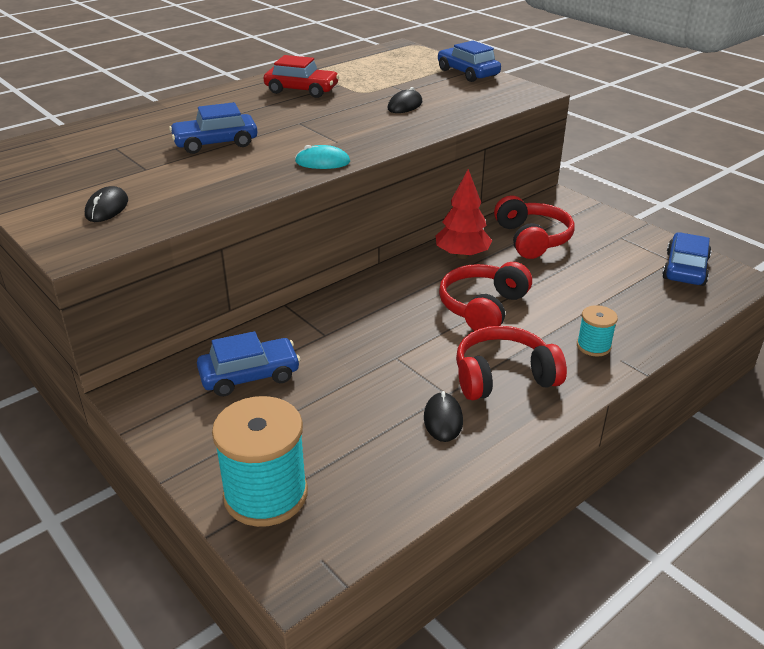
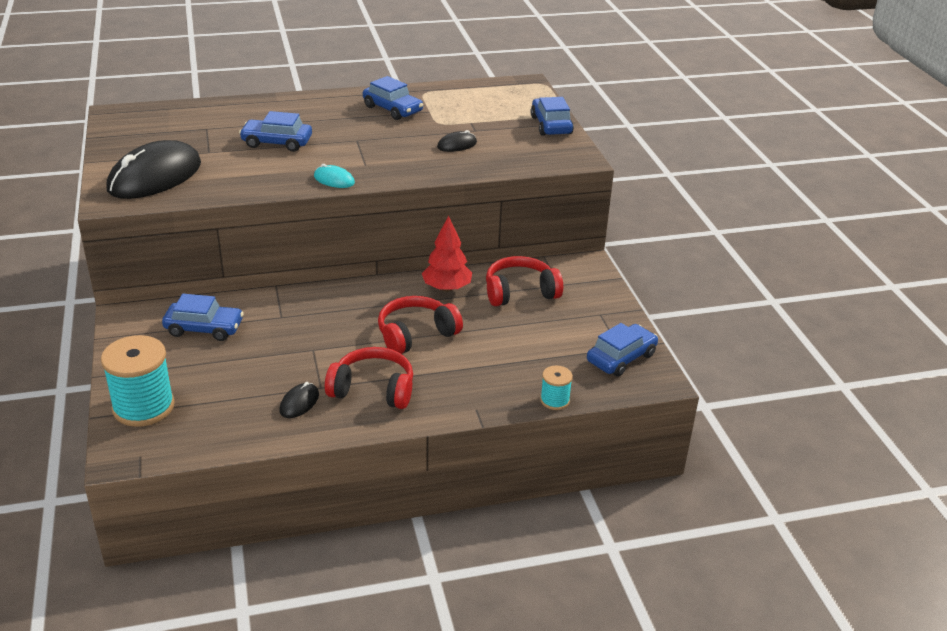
camera: 25 degrees right, 0 degrees up
(107, 208) = (155, 177): black mouse -> black mouse, size x2.31
(302, 90) = (392, 109): red car -> blue car
(532, 239) = (520, 292): red headphones -> red headphones turned 120 degrees counterclockwise
(593, 346) = (466, 391): turquoise spool -> turquoise spool (555, 400)

